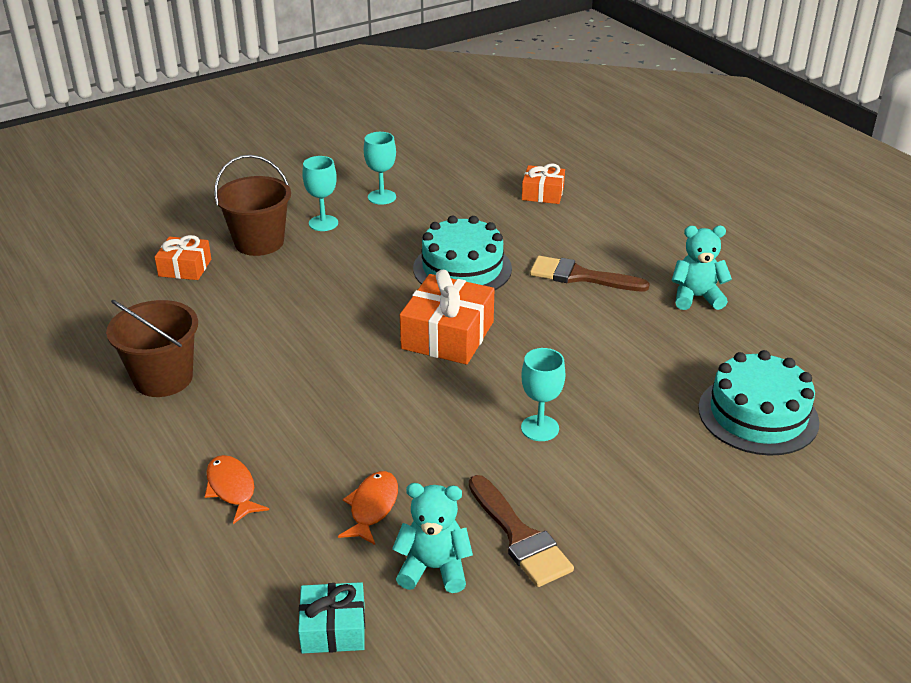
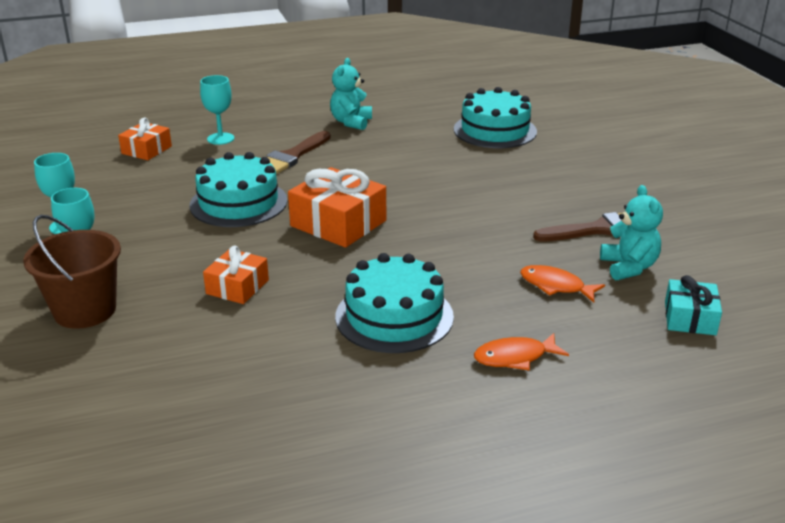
camera: 75 degrees left, 5 degrees down
(163, 378) = (316, 394): brown bucket -> none
(185, 268) = (93, 369): orange gift -> orange gift (237, 287)
(286, 401) = (394, 316): none -> turquoise cake
(434, 568) = (628, 267): turquoise teddy bear -> turquoise teddy bear turned 150 degrees clockwise
(540, 428) = (481, 203): turquoise goblet -> turquoise goblet (220, 139)

